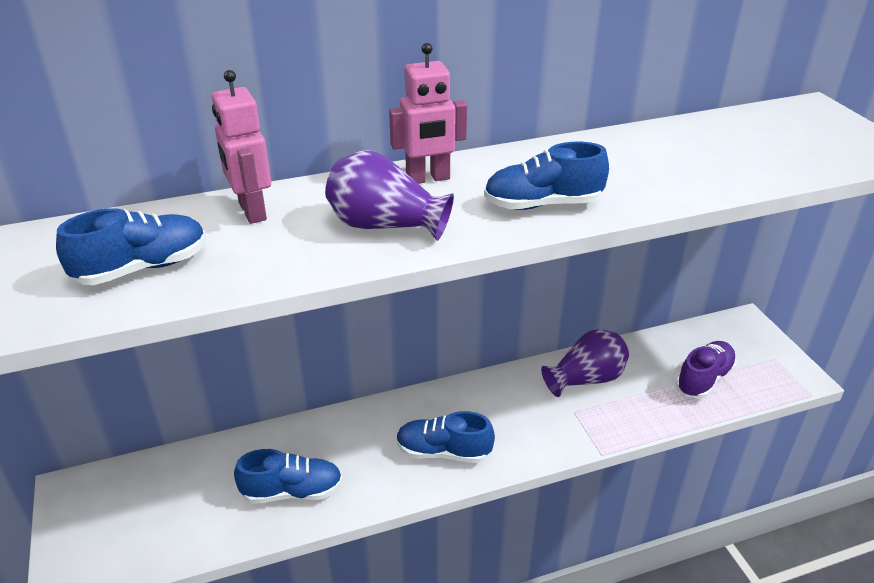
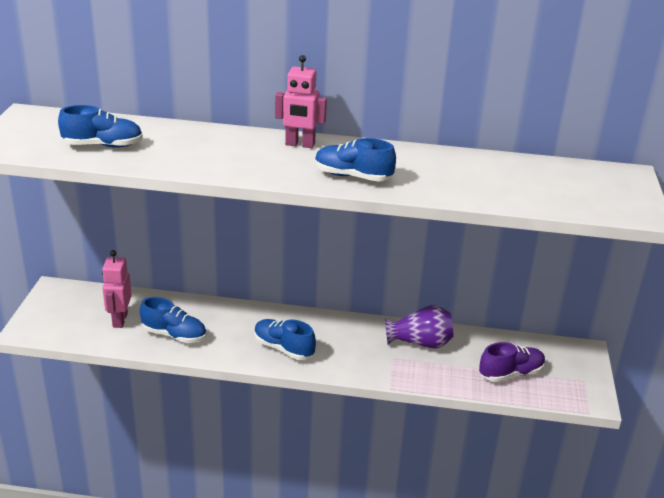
camera: 25 degrees right, 5 degrees down
(251, 211) = (182, 134): pink robot -> pink robot (119, 320)
(385, 225) = (247, 161): purple vase -> none

